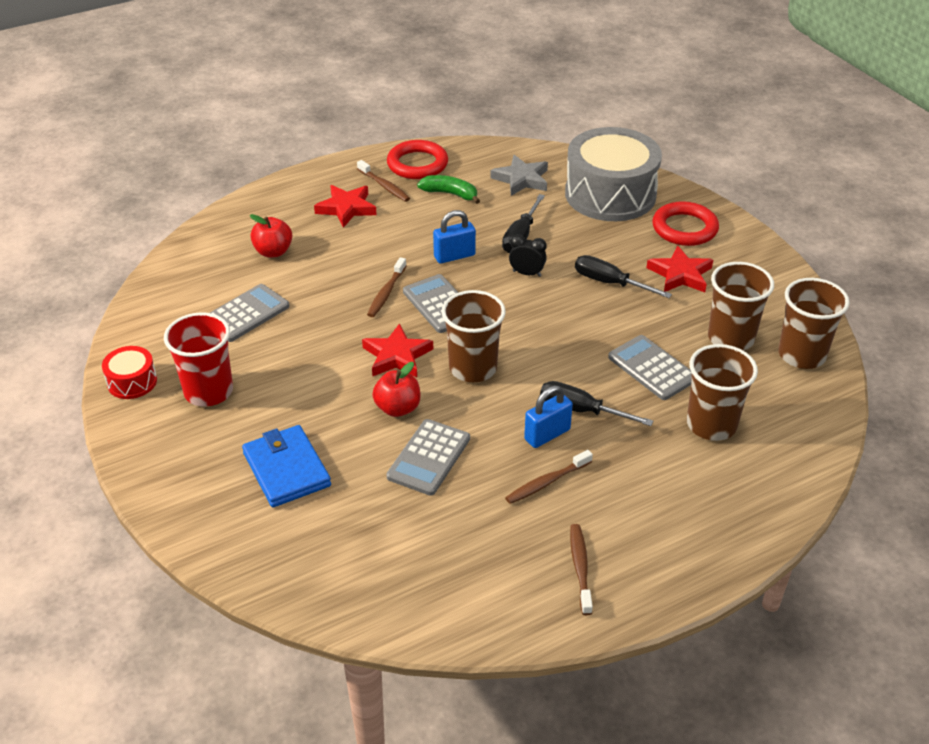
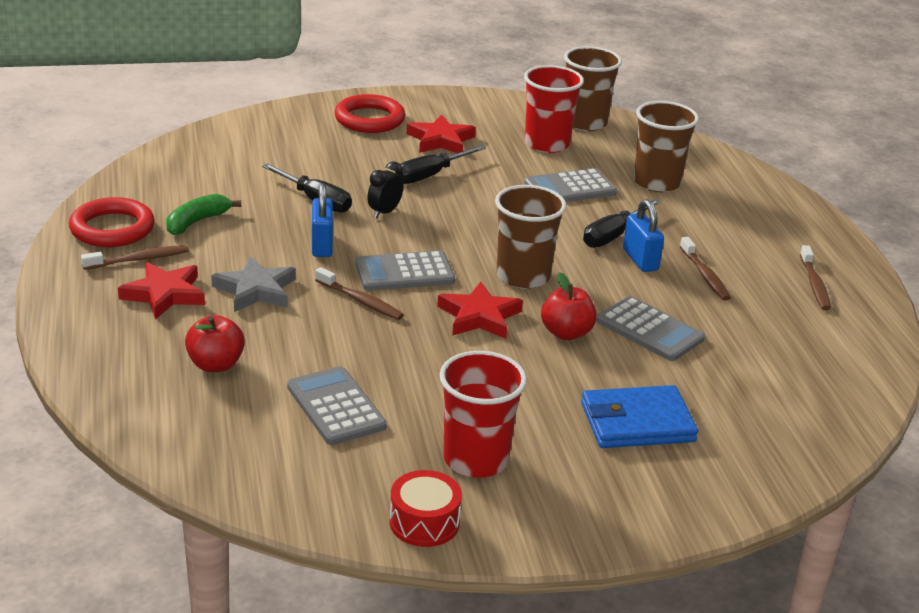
camera: 75 degrees left, 10 degrees down
(521, 179) = (207, 175): grey star -> grey star (255, 290)
(580, 567) = (814, 284): brown toothbrush -> brown toothbrush turned 105 degrees counterclockwise
(610, 194) = (281, 138): grey drum -> none
(730, 338) = (547, 144): brown cup -> red cup

